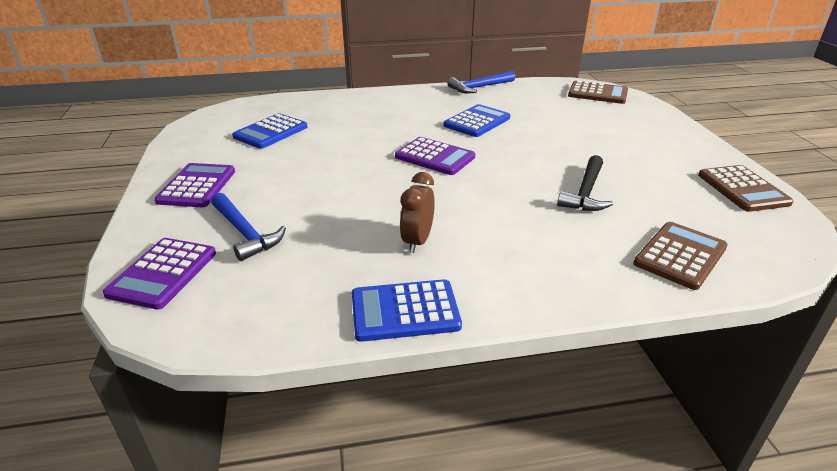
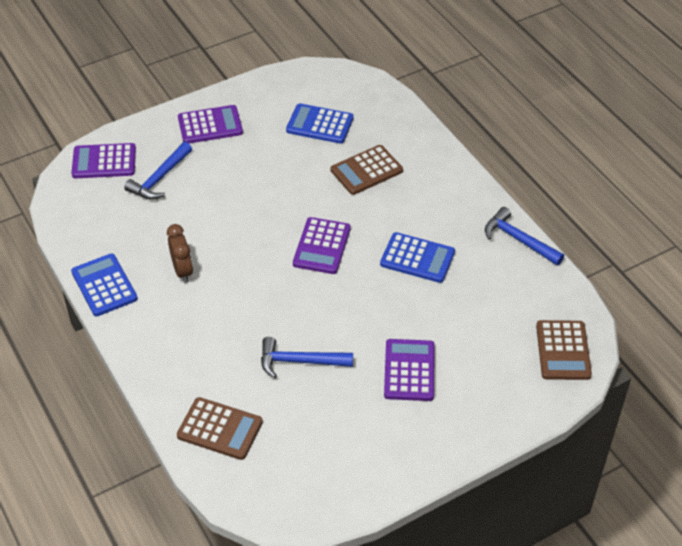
camera: 70 degrees right, 15 degrees up
(417, 241) = (182, 271): brown clock -> brown clock turned 75 degrees clockwise
(585, 192) = (300, 361): black hammer -> blue hammer
(607, 145) = (409, 370): none -> purple calculator
(742, 189) = (357, 480): brown calculator -> brown calculator (366, 170)

